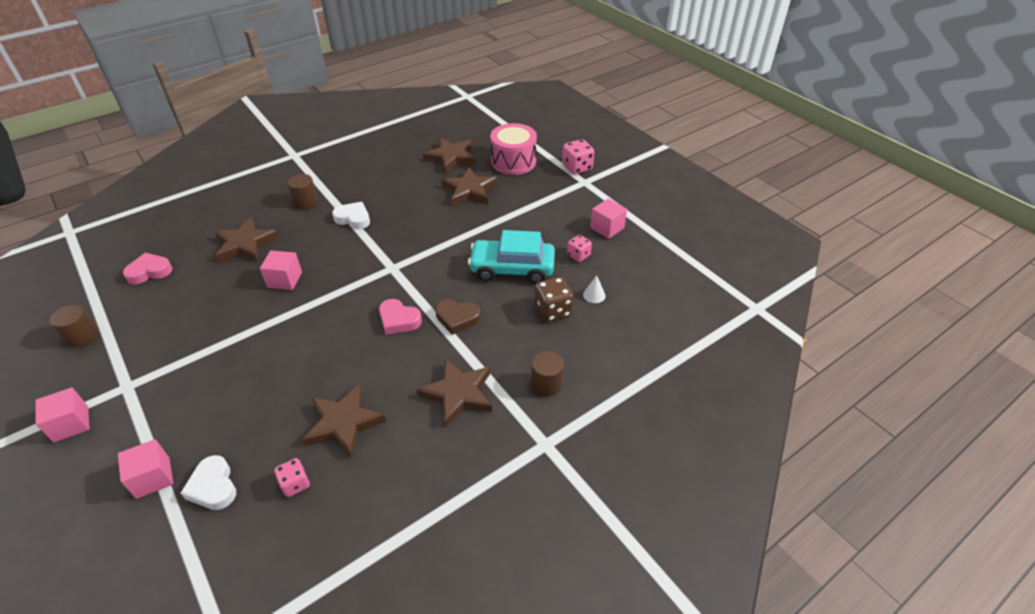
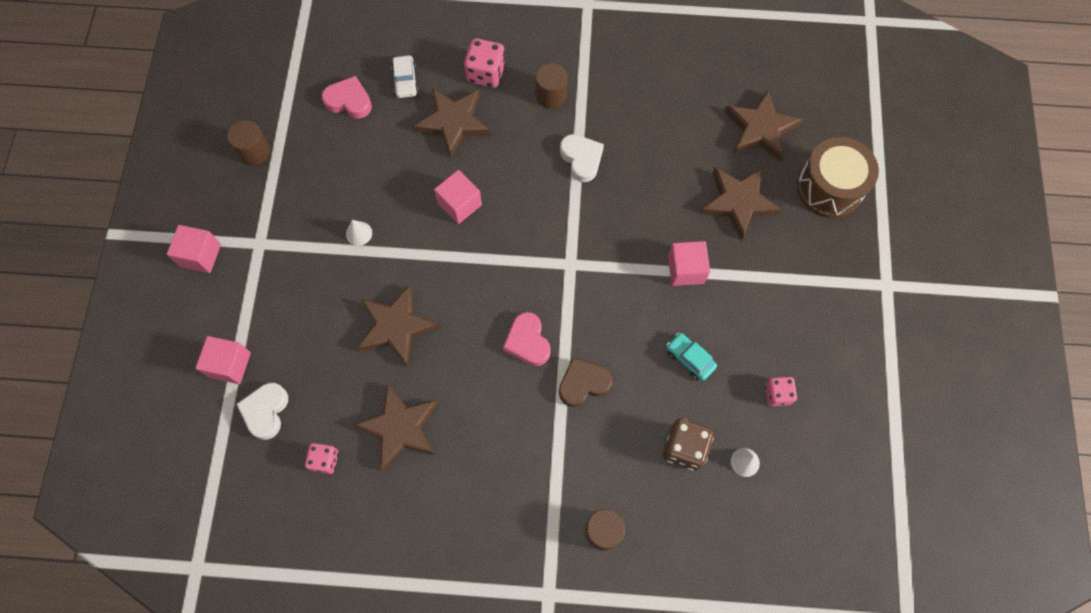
camera: 40 degrees right, 25 degrees up
(189, 242) = (405, 81): none -> white car
(215, 334) = (359, 233): none -> white cone
(457, 318) = (583, 383): brown heart -> brown heart turned 105 degrees clockwise
(458, 394) = (516, 476): brown star -> brown star (396, 327)
(512, 269) = (689, 359): turquoise car -> turquoise car, size x0.47
(513, 161) = (829, 188): pink drum -> brown drum
(577, 167) = (899, 253): pink dice -> pink dice (486, 73)
(607, 228) = (846, 378): pink cube -> pink cube (686, 270)

